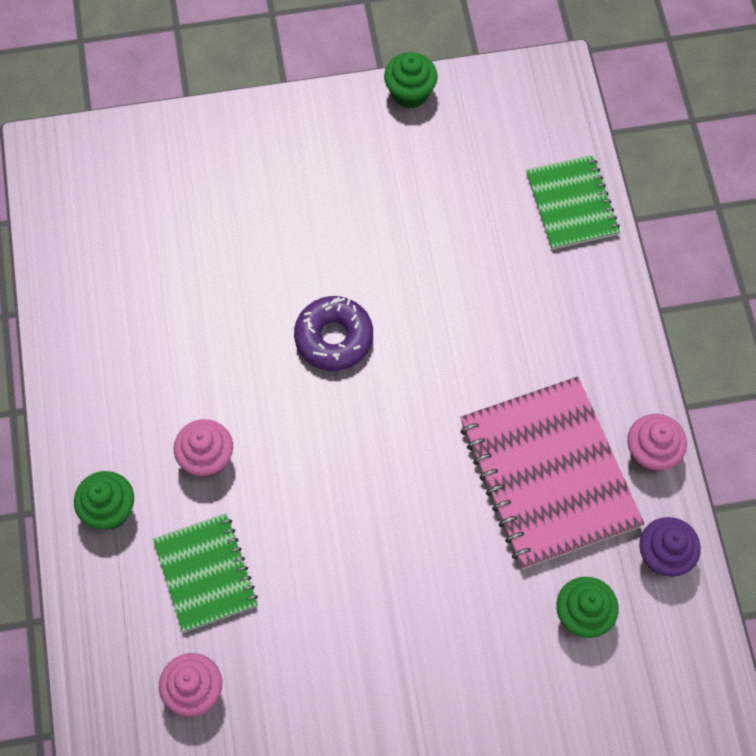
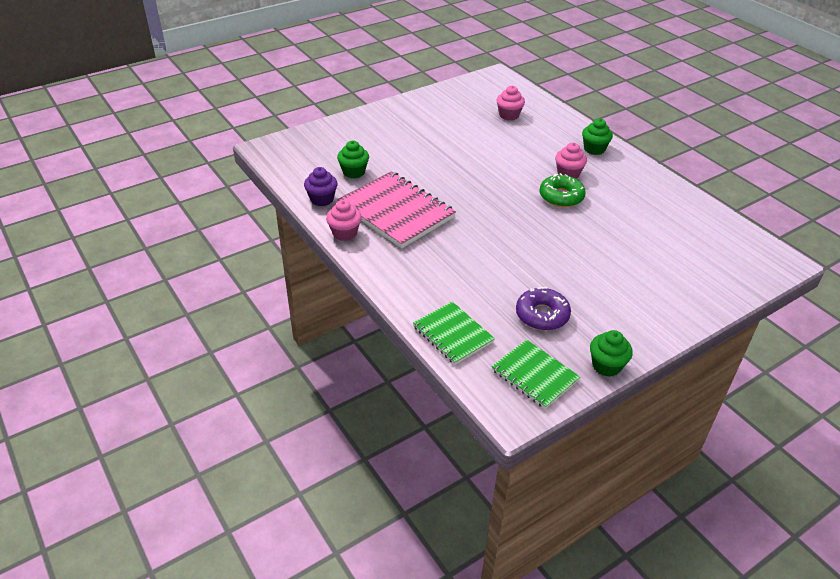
camera: 155 degrees right, 25 degrees down
(206, 573) = (534, 143): green notebook -> green notebook (534, 375)
(259, 405) = (561, 196): none -> green donut
(334, 338) = (547, 230): purple donut -> purple donut (542, 315)

